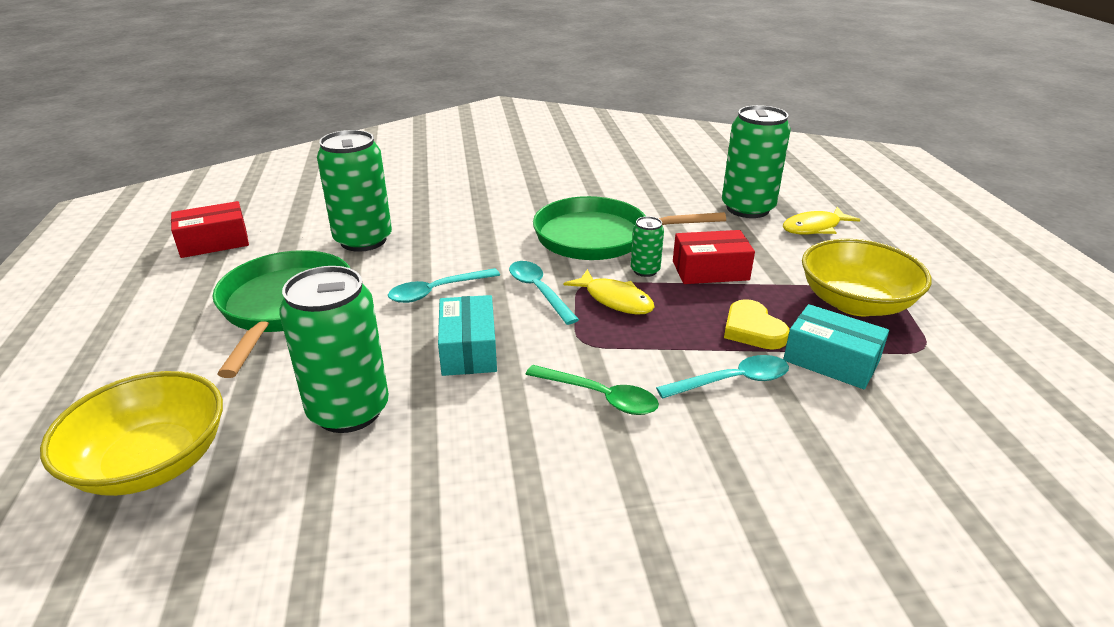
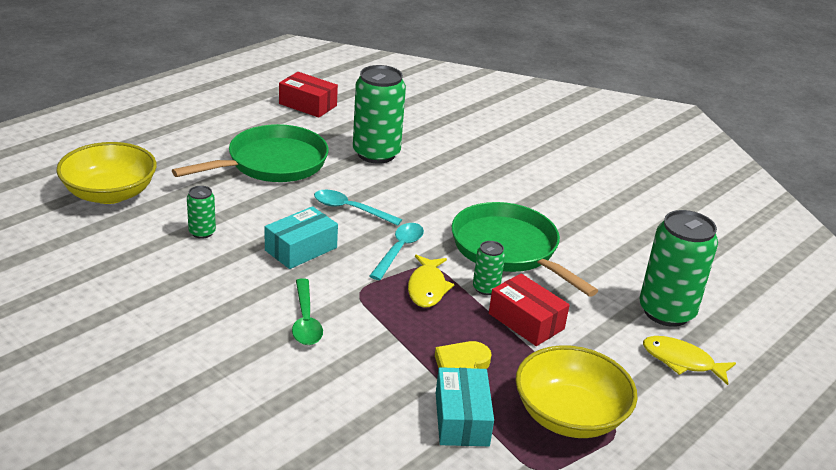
camera: 50 degrees right, 0 degrees up
(349, 410) = (202, 232): green can -> green can, size x0.48
(732, 381) = (383, 375): turquoise spoon -> none

